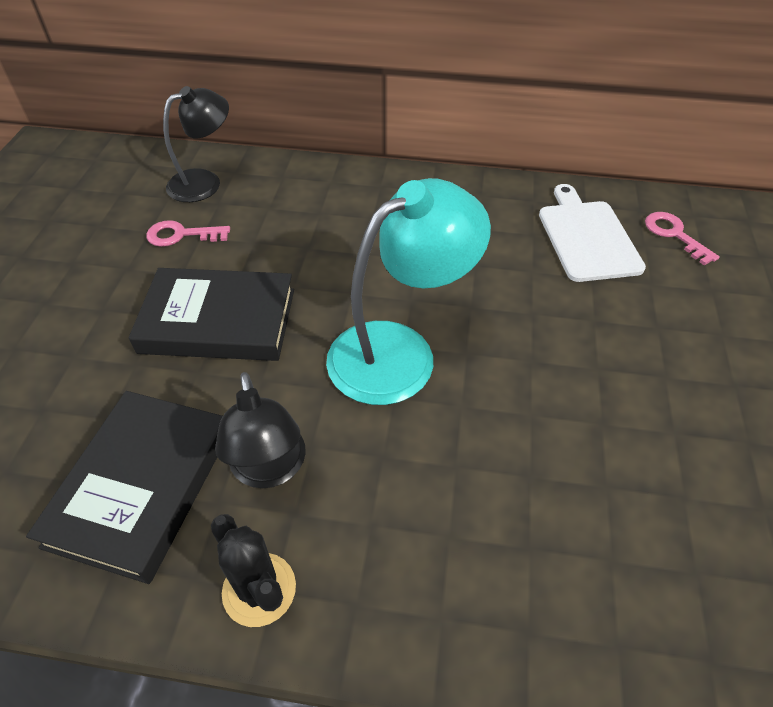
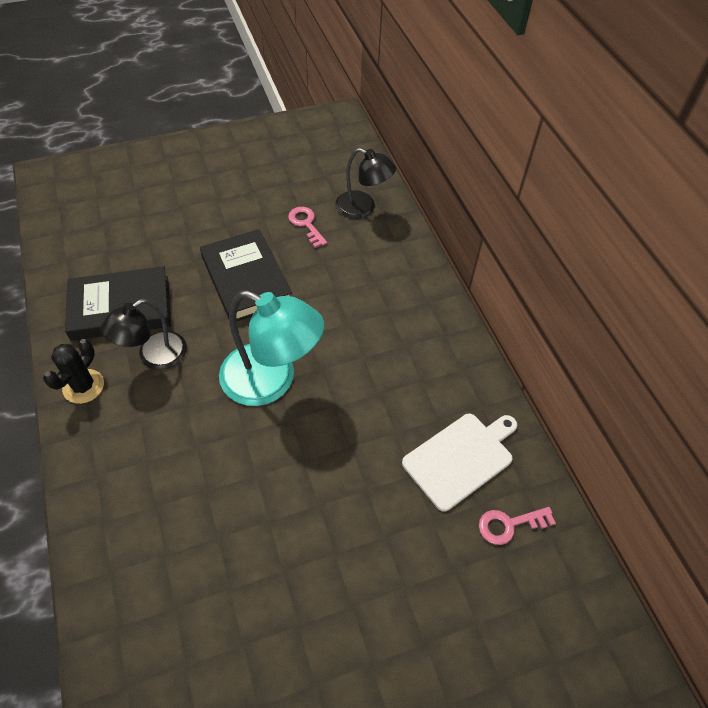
camera: 60 degrees right, 5 degrees up
(674, 235) = (509, 525): pink key -> pink key turned 135 degrees counterclockwise

